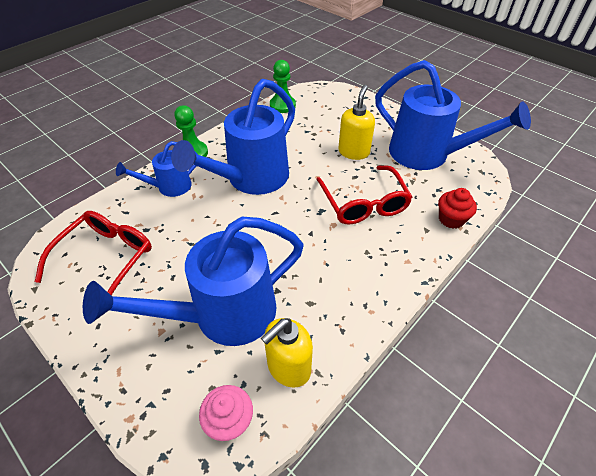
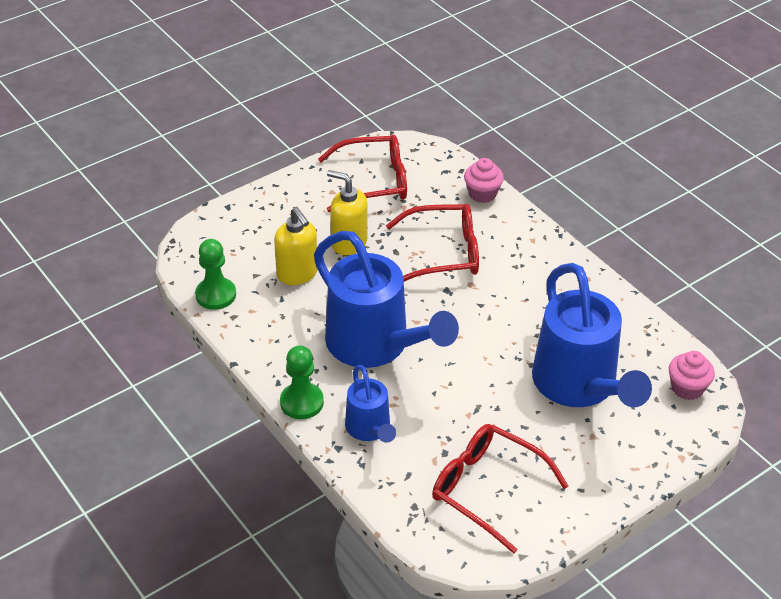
camera: 80 degrees left, 5 degrees down
(288, 367) = (641, 344): yellow soap dispenser -> yellow soap dispenser (297, 274)
(427, 155) = (373, 182): blue watering can -> red glasses
(451, 219) = (482, 194): red cupcake -> pink cupcake

